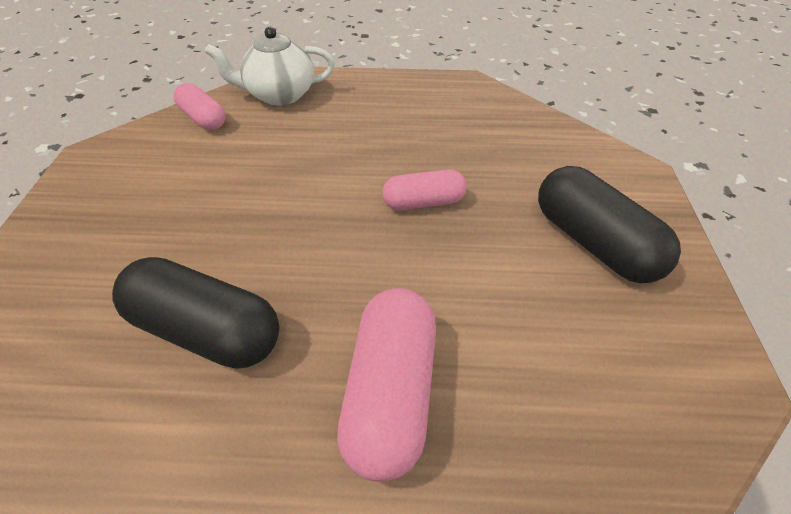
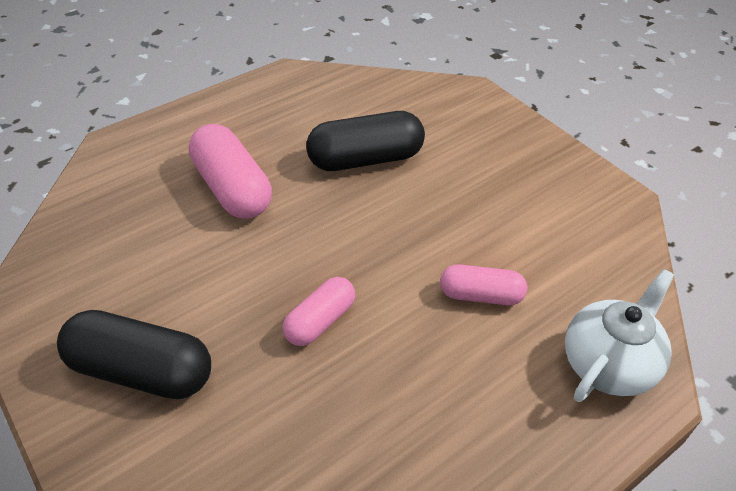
camera: 140 degrees right, 0 degrees up
(203, 118) = (617, 283): pink capsule -> pink capsule (481, 295)

